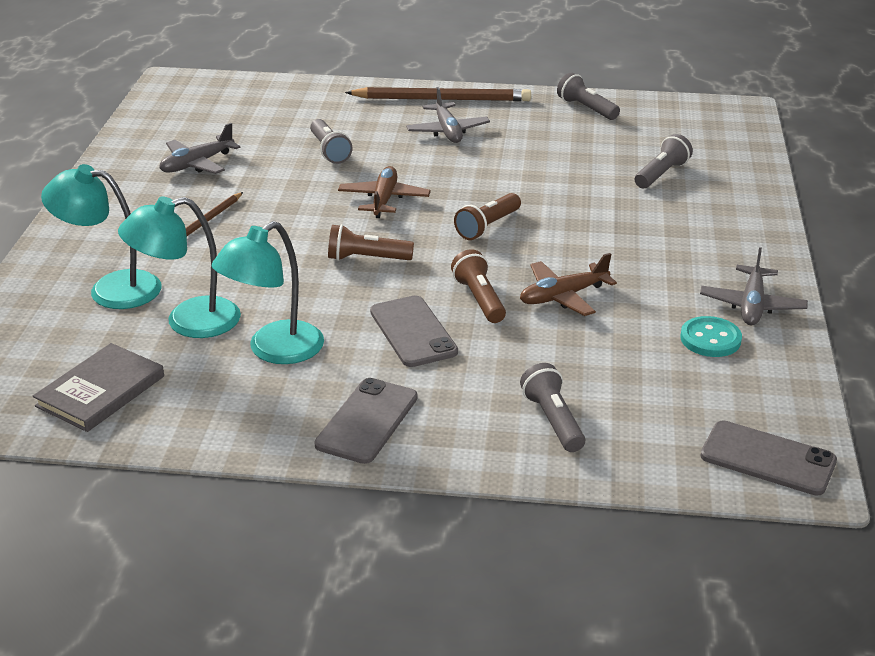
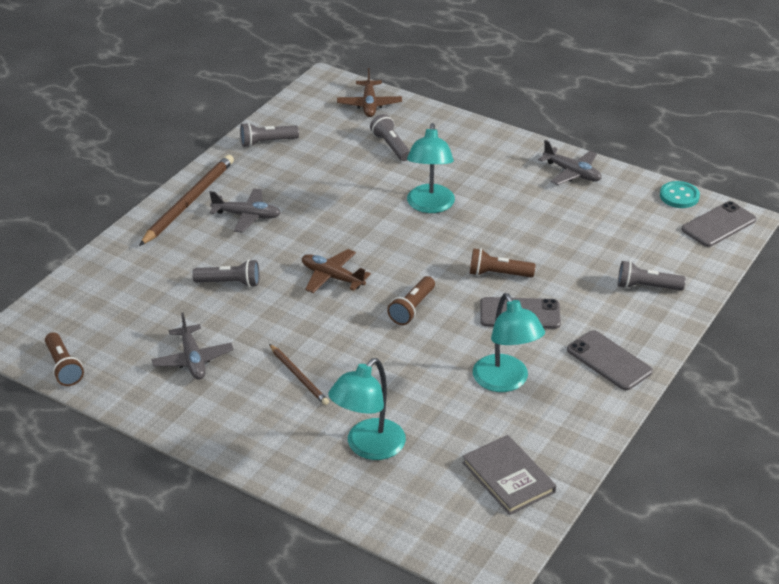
camera: 65 degrees left, 5 degrees up
(188, 321) = (442, 415): turquoise lamp -> turquoise lamp (430, 206)
(487, 227) = (407, 242): brown flashlight -> brown flashlight (63, 367)
(563, 296) = (517, 239): brown plane -> brown plane (369, 104)
(710, 339) = (598, 201): turquoise button -> turquoise button (679, 196)

